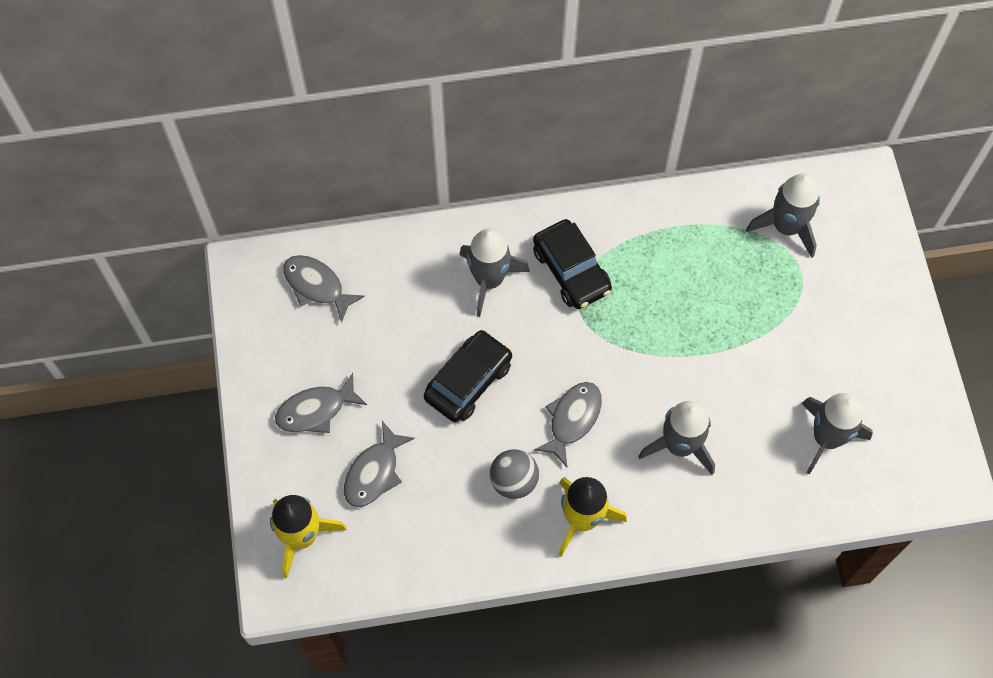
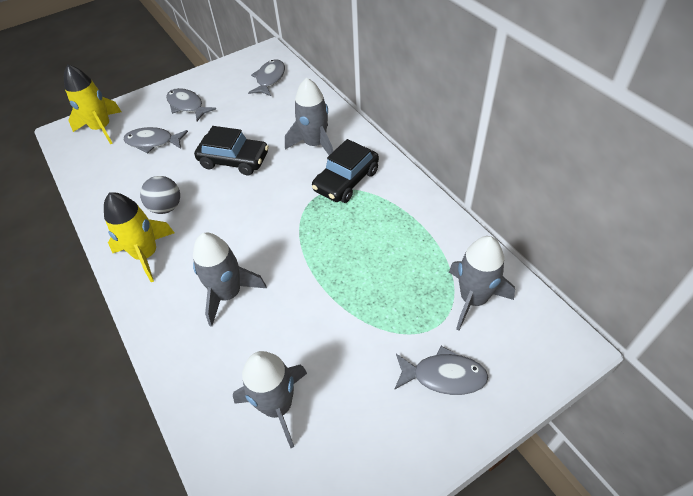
camera: 70 degrees right, 15 degrees down
(572, 419) = (226, 222): grey fish -> grey fish (444, 376)

